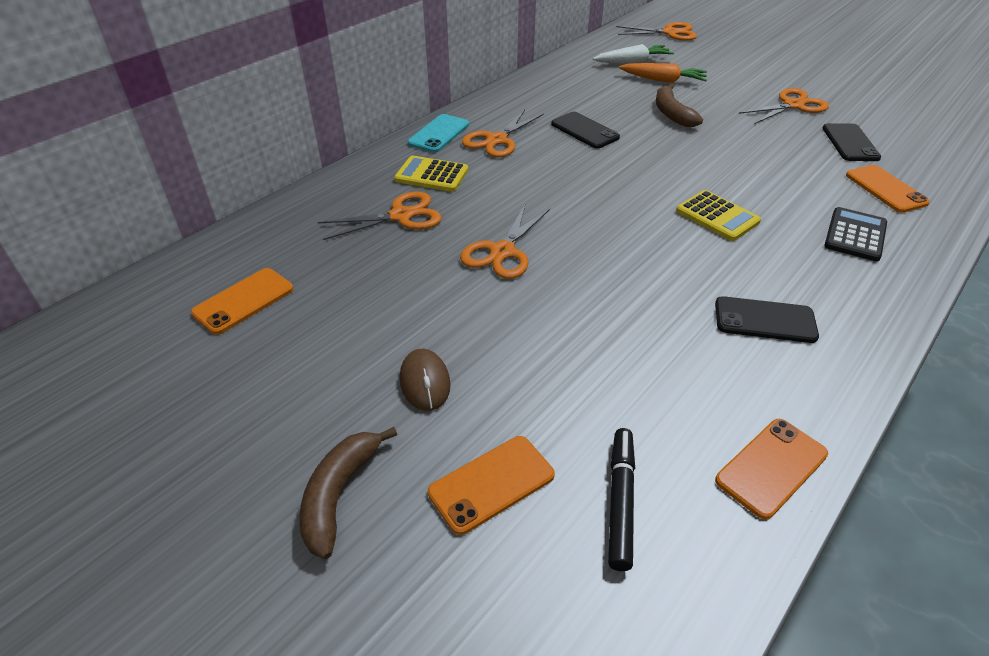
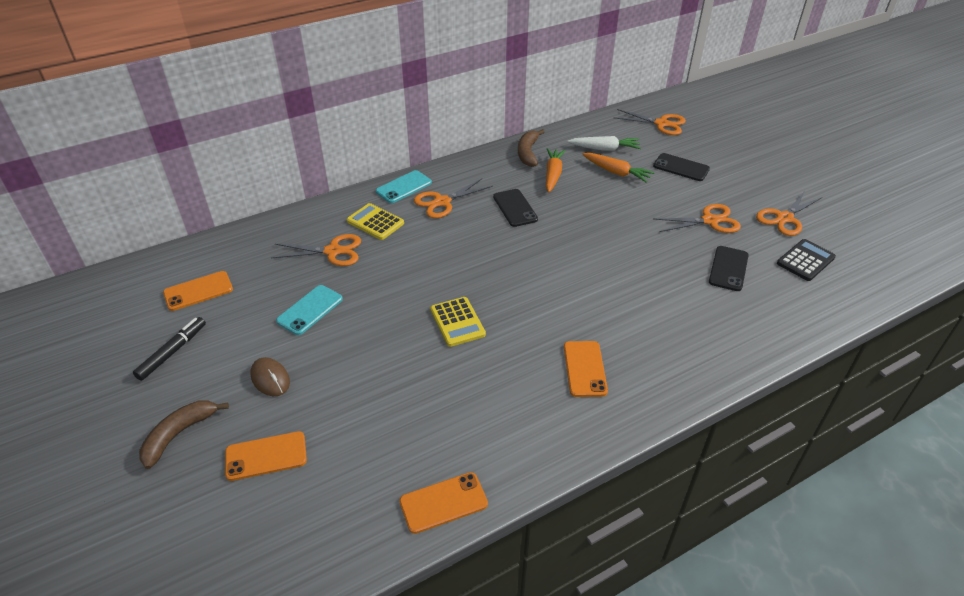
camera: 20 degrees right, 0 degrees up
(419, 287) = (310, 310): none -> turquoise phone
(425, 382) = (270, 378): brown mouse -> brown mouse turned 45 degrees counterclockwise
(502, 252) = (382, 297): orange scissors -> orange scissors (784, 218)
(599, 93) = (553, 175): none -> orange carrot
(620, 501) = (332, 492): black marker -> black marker (172, 352)
(672, 113) = (598, 207): brown banana -> brown banana (528, 153)
(717, 216) = (559, 308): yellow calculator -> yellow calculator (457, 322)
(765, 320) = (525, 400): black phone -> black phone (681, 167)
(855, 235) = (656, 352): black calculator -> black calculator (805, 260)
(885, 189) = (720, 318): orange phone -> orange phone (584, 369)

